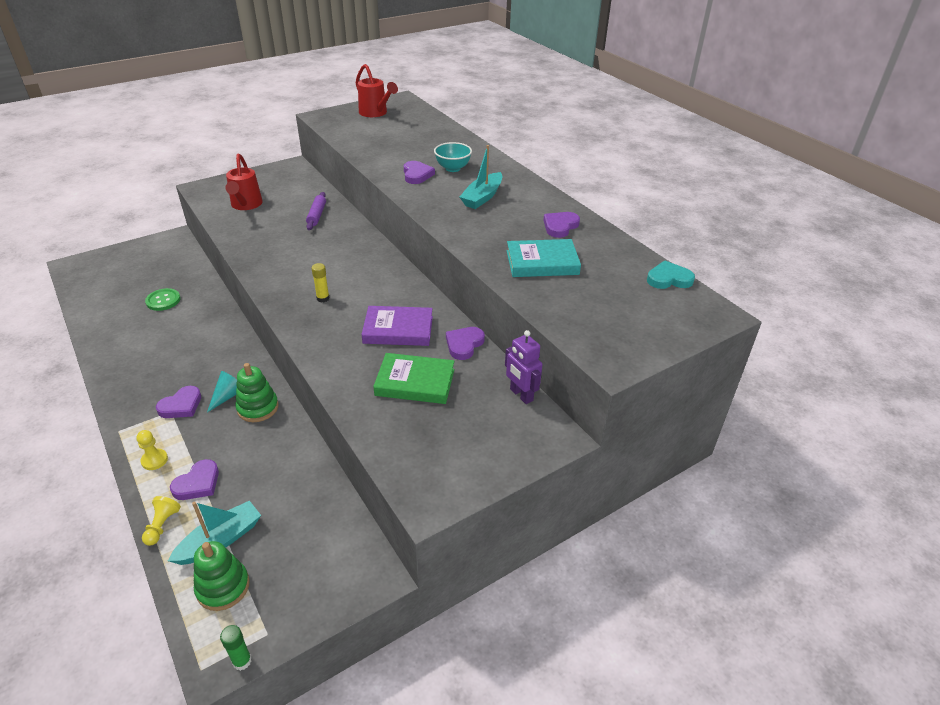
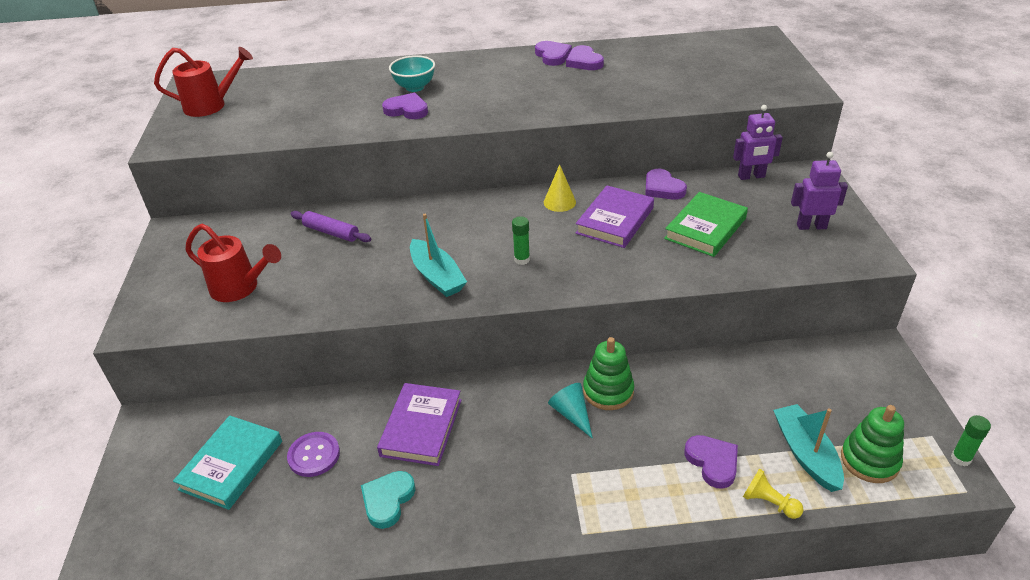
camera: 60 degrees left, 0 degrees up
(154, 460) = (656, 499): yellow pawn -> none
(163, 300) = (314, 455): green button -> purple button
(181, 405) = (566, 461): purple heart -> purple heart (552, 56)
(197, 333) = (421, 427): none -> purple book
(323, 298) = (522, 260): yellow glue stick -> green glue stick
(408, 296) = (559, 202): none -> yellow cone
(457, 451) = (811, 226): none -> purple robot
(482, 197) = (494, 85): turquoise boat -> turquoise boat (437, 276)
(542, 262) = (639, 84): turquoise book -> turquoise book (231, 465)
(669, 279) = (702, 40): turquoise heart -> turquoise heart (388, 500)

